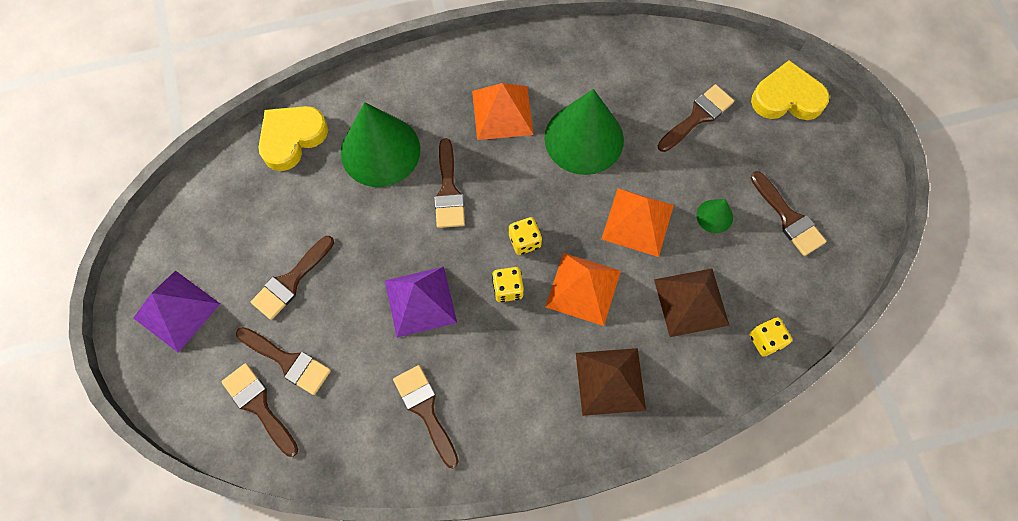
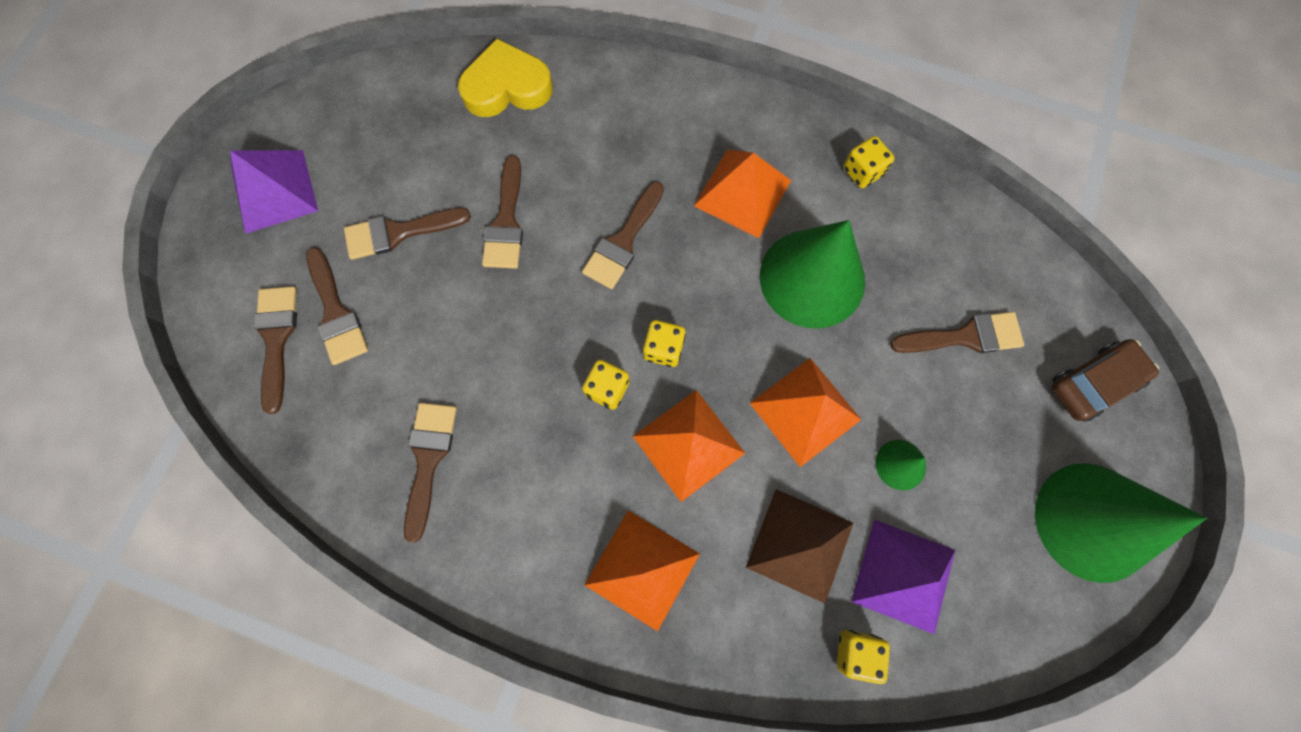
camera: 35 degrees right, 5 degrees up
(380, 151) = (584, 154): green cone -> green cone (1093, 521)
(420, 301) = (508, 340): purple pyramid -> purple pyramid (903, 575)
(567, 54) = (862, 172): none -> yellow dice
(610, 381) = (642, 569): brown pyramid -> orange pyramid
(787, 98) = (1093, 383): yellow heart -> brown car
(788, 218) = (991, 527): brown brush -> brown brush (506, 222)

